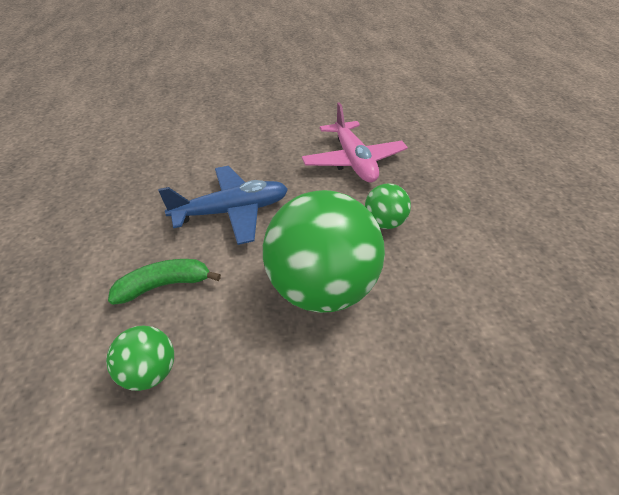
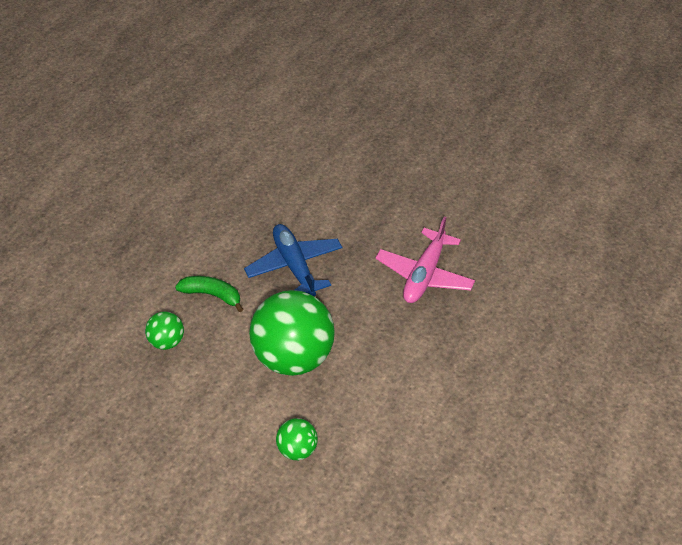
camera: 40 degrees right, 5 degrees up
(231, 212) = (294, 266): blue plane -> blue plane turned 135 degrees counterclockwise
(384, 223) = (384, 339): green ball -> green ball (297, 449)

